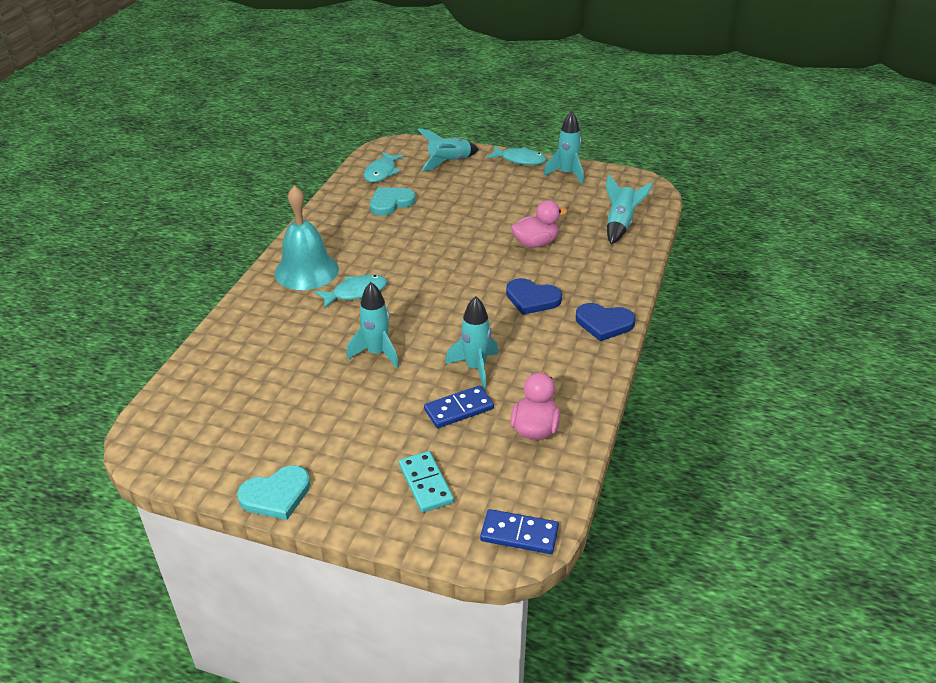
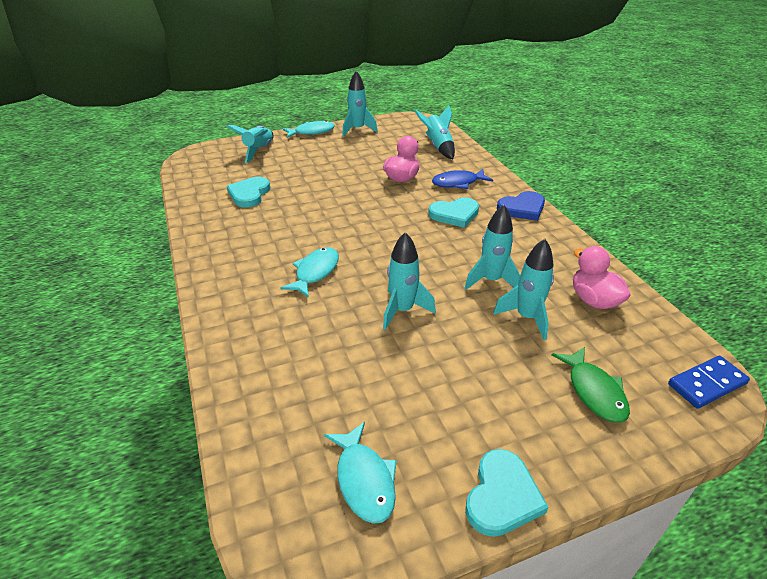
camera: 40 degrees left, 0 degrees up
(306, 271) = (244, 276): turquoise bell -> none
(381, 172) = (210, 176): turquoise fish -> turquoise fish (364, 480)
(426, 483) = (594, 391): turquoise domino -> green fish
(459, 409) = (526, 317): blue domino -> turquoise rocket
(532, 299) = (454, 214): blue heart -> turquoise heart
(581, 271) = (458, 183): none -> blue fish

